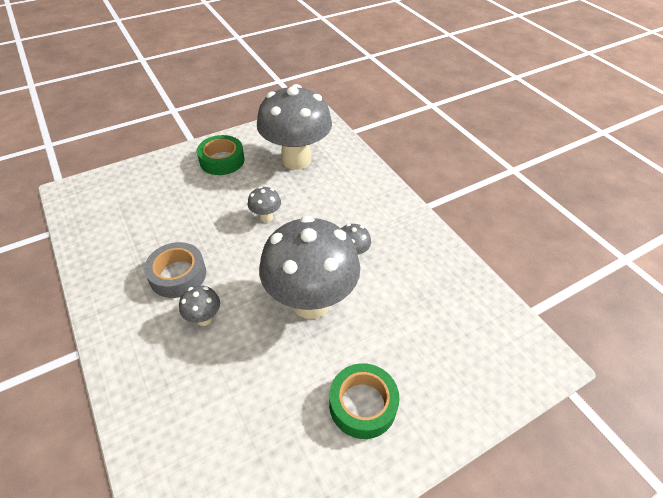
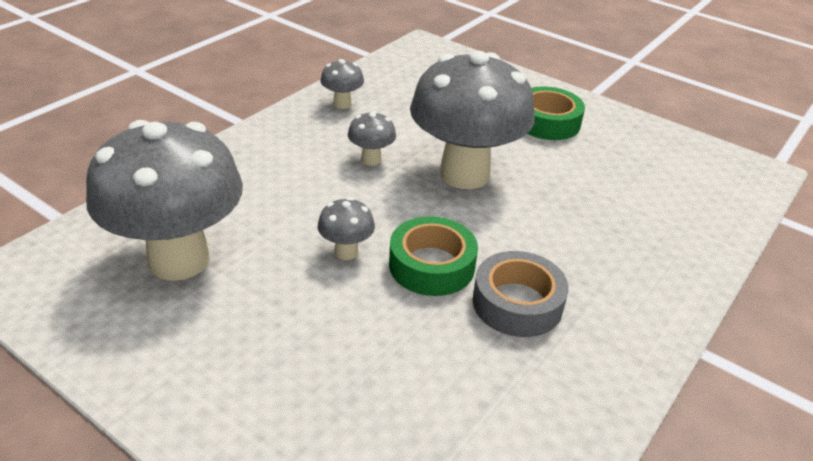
camera: 115 degrees left, 10 degrees down
(204, 318) = (556, 249): grey mushroom -> grey mushroom (342, 104)
(222, 160) = (215, 365): green tape -> green tape (431, 265)

